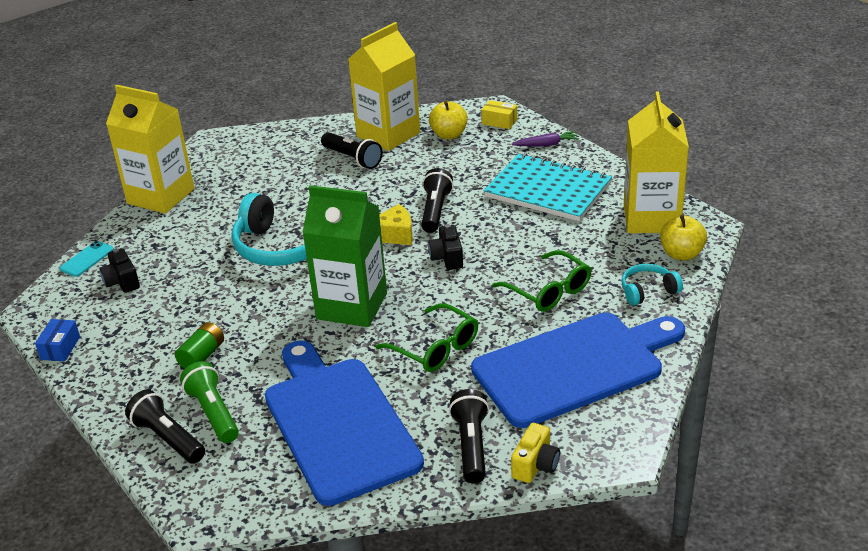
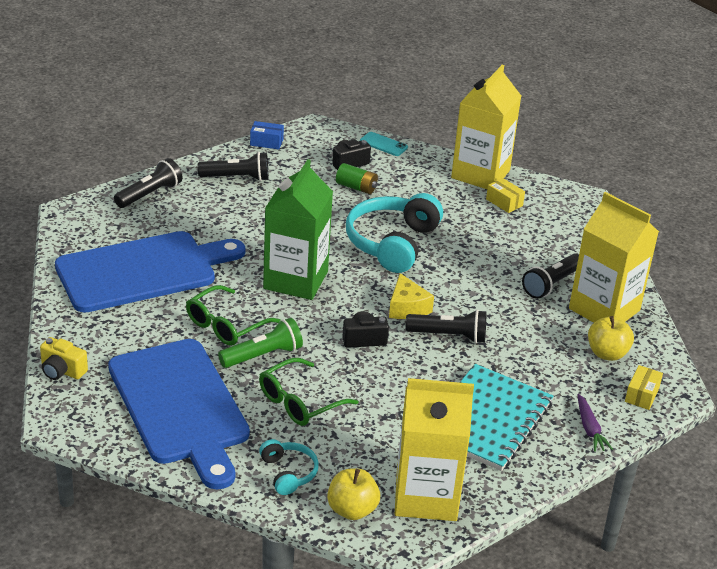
camera: 85 degrees right, 0 degrees up
(202, 356) = (242, 205): green battery -> green battery (356, 187)
(213, 413) = (172, 213): green flashlight -> green flashlight (263, 355)
(216, 182) = (504, 202): none -> yellow box
(471, 446) = (96, 338): black flashlight -> black flashlight (237, 178)

